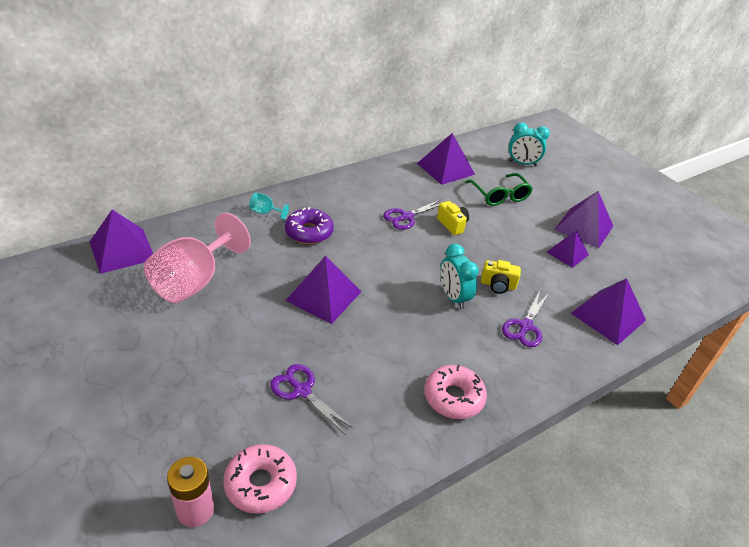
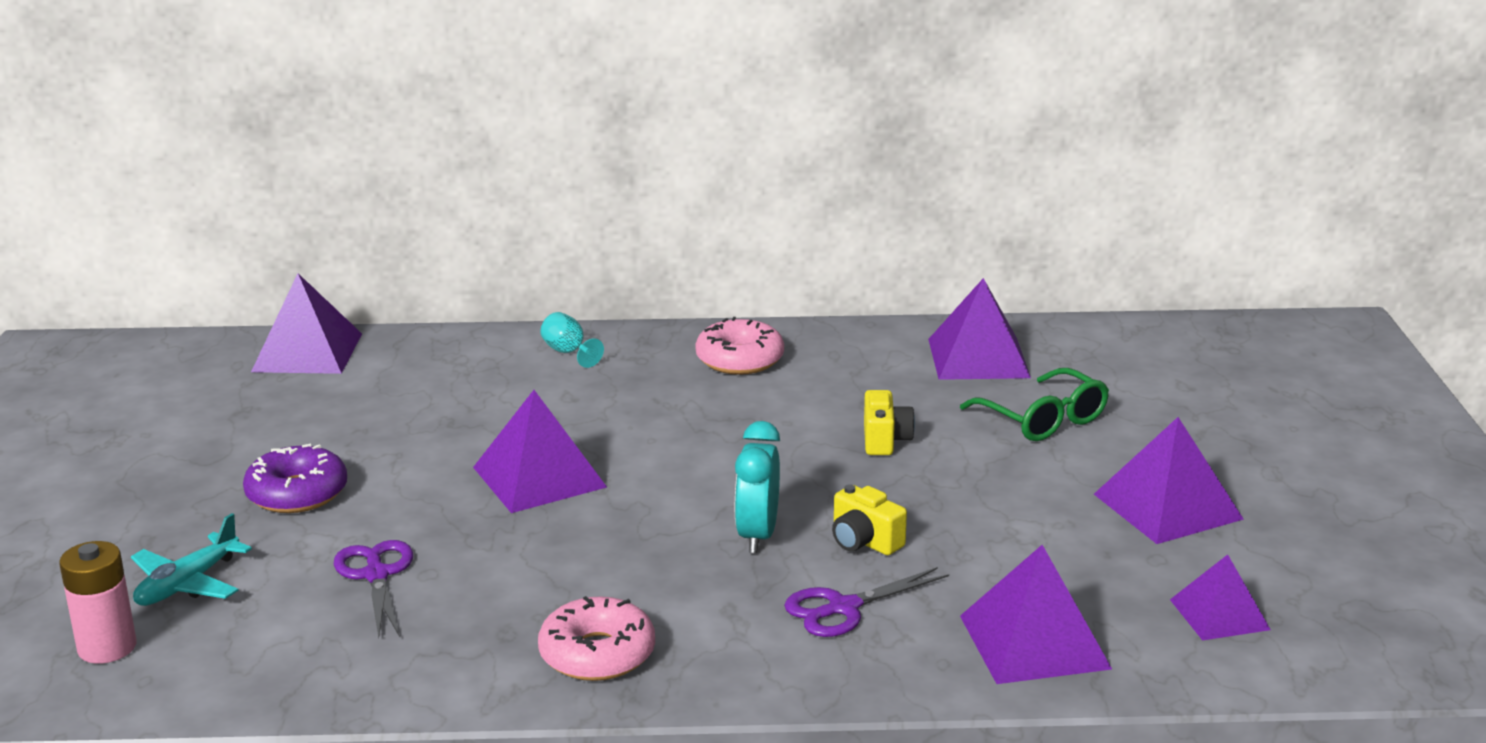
camera: 35 degrees right, 15 degrees down
(194, 281) = (366, 411): pink goblet -> none
(201, 440) = (187, 584): none -> turquoise plane
(261, 483) = (211, 651): pink donut -> pink donut (740, 359)
(309, 232) = (610, 393): purple donut -> purple donut (297, 493)
(406, 217) = (809, 410): purple scissors -> none
(499, 195) = (1042, 419): green glasses -> green glasses turned 45 degrees counterclockwise
(522, 163) = (1162, 382): turquoise clock -> none
(567, 253) = (1073, 534): purple pyramid -> purple pyramid (1219, 614)

